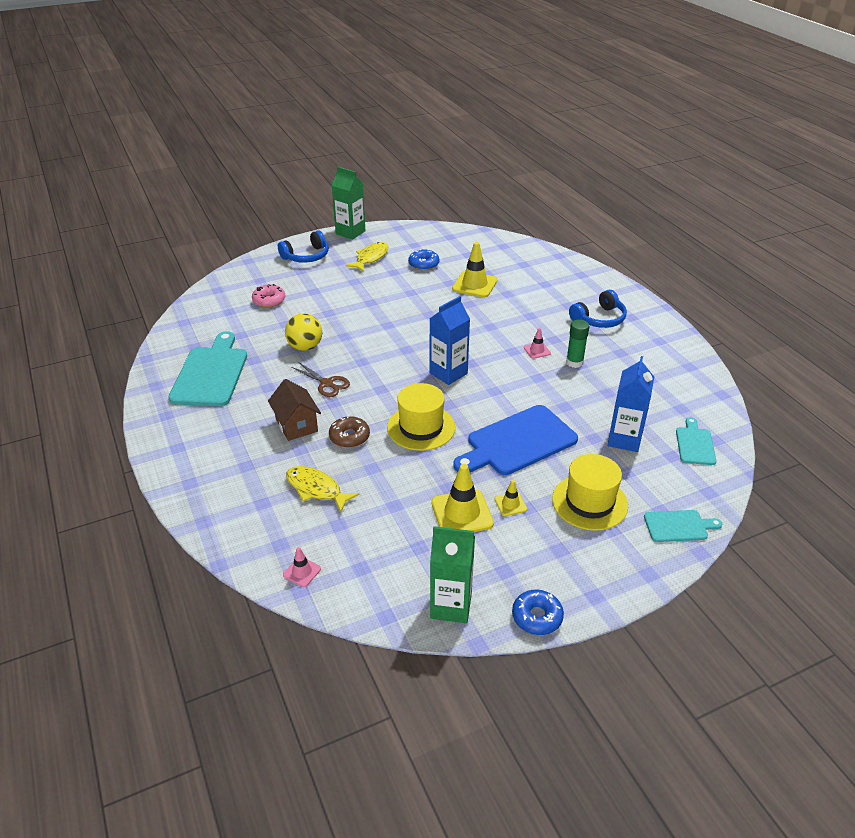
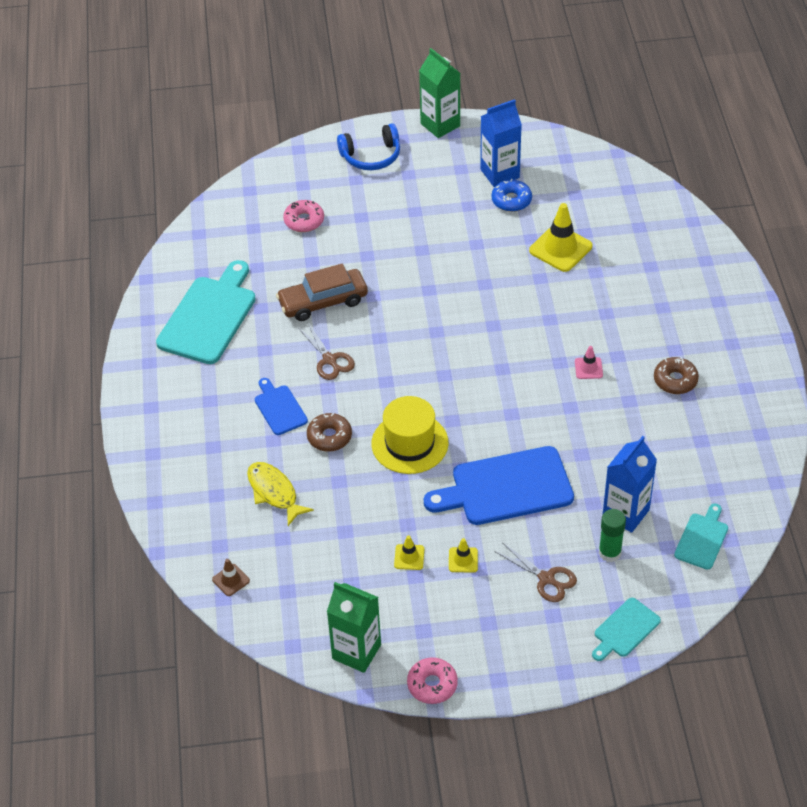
camera: 20 degrees right, 10 degrees up
(296, 425) = (279, 408): brown house -> blue cutting board
(302, 572) = (231, 580): pink traffic cone -> brown traffic cone
(305, 347) = (323, 302): yellow ball -> brown car
(370, 258) = (449, 175): yellow fish -> none
(448, 373) = (470, 377): blue carton -> blue carton (499, 173)
(462, 513) = (409, 557): yellow traffic cone -> yellow traffic cone, size x0.51
(537, 617) = (432, 685): blue donut -> pink donut
(574, 362) = (624, 396): green glue stick -> green glue stick (609, 553)
(589, 502) = (546, 579): yellow hat -> brown scissors
(599, 319) = (689, 337): blue headphones -> none
(605, 346) = (675, 380): none -> brown donut
(678, 526) = (625, 629): turquoise cutting board -> turquoise cutting board turned 120 degrees clockwise

